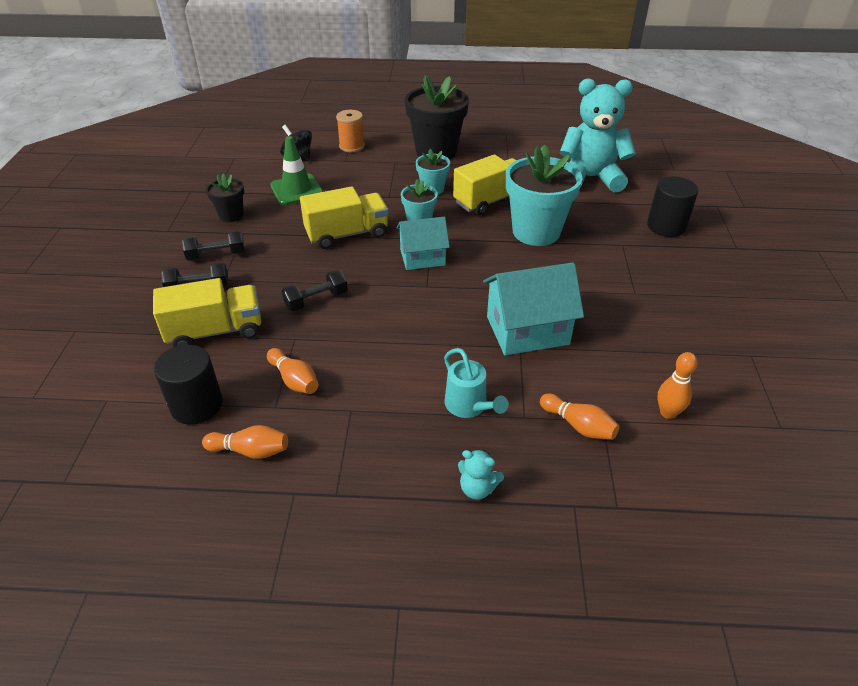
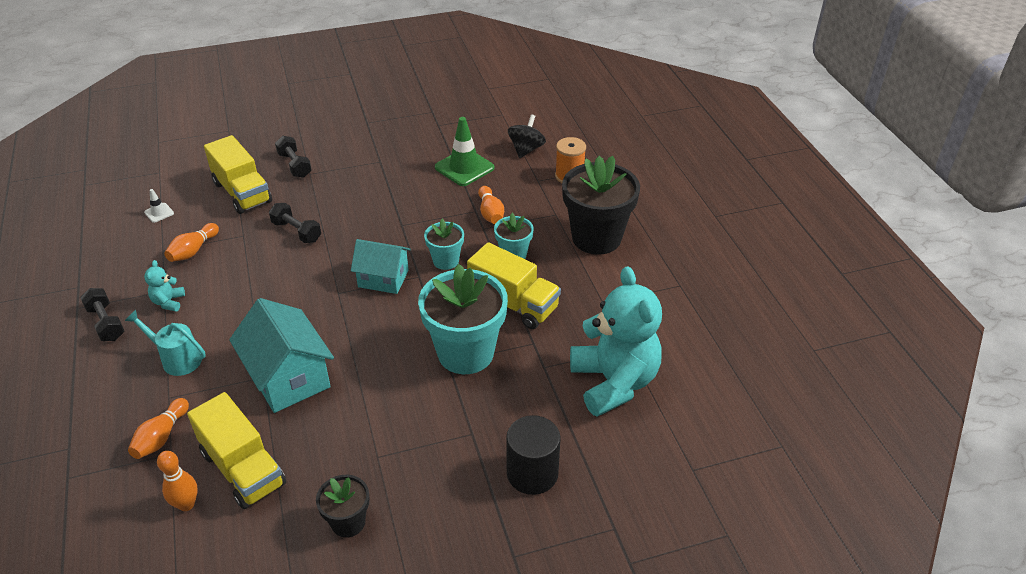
camera: 70 degrees right, 0 degrees up
(197, 405) = (159, 213): black cylinder -> white traffic cone
(216, 255) = (341, 159): black dumbbell -> black dumbbell (106, 323)
(231, 215) = (404, 146): black flower pot -> black flower pot (348, 522)
(250, 451) = (116, 253): orange bowling pin -> orange bowling pin (490, 213)
(347, 234) = (403, 220): yellow truck -> yellow truck (243, 468)
(422, 257) = (383, 278): turquoise house -> turquoise house turned 45 degrees counterclockwise
(469, 406) = (176, 359): turquoise watering can -> turquoise watering can turned 75 degrees clockwise
(477, 488) = (85, 383): turquoise teddy bear -> turquoise teddy bear (168, 302)

